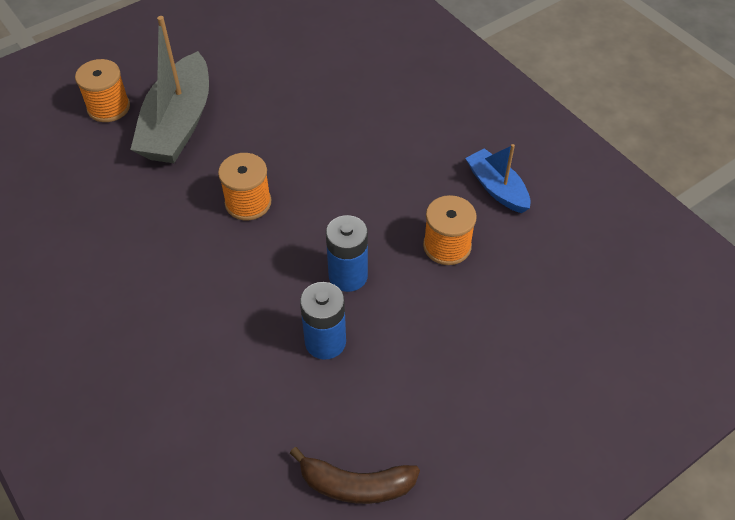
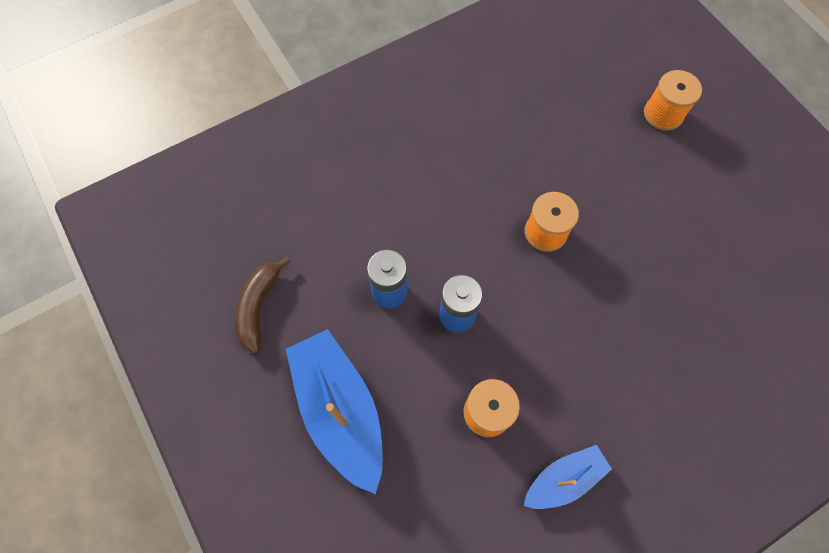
camera: 95 degrees right, 15 degrees up
(178, 124) = (645, 172): grey boat -> none
(468, 377) = (340, 410): none -> blue boat

